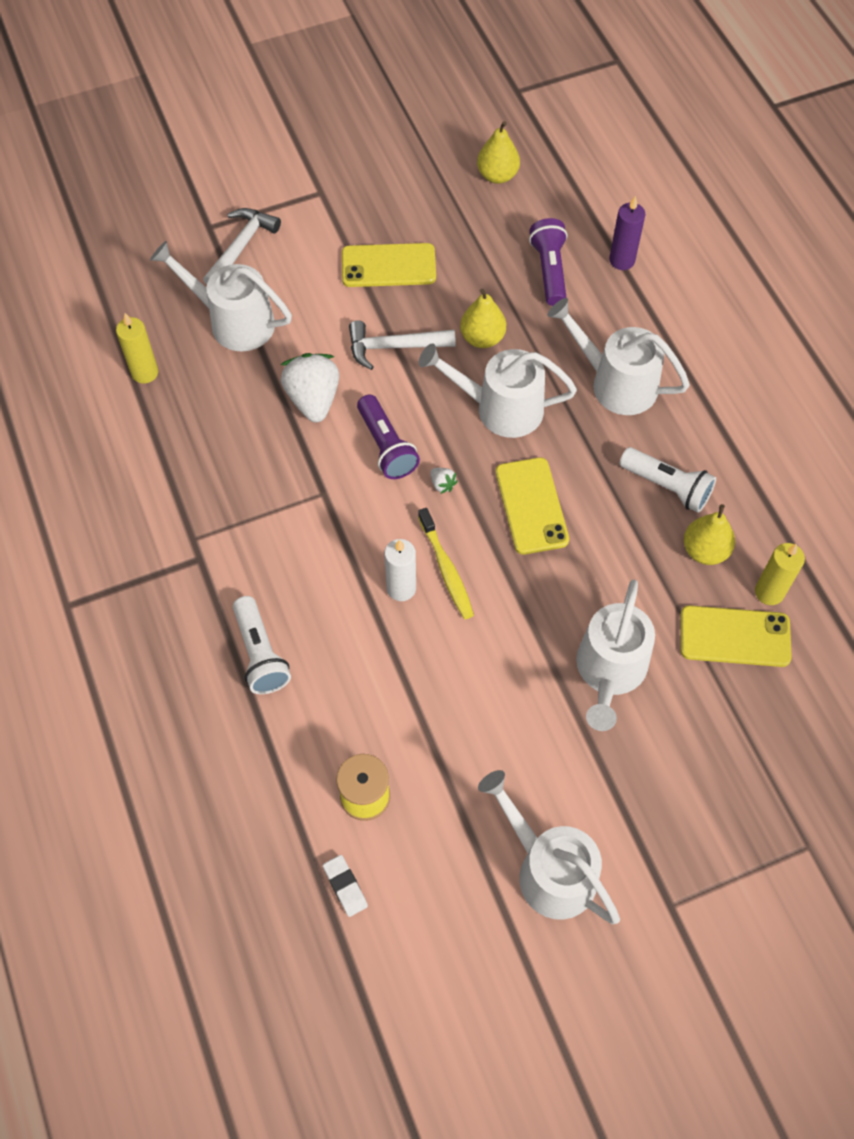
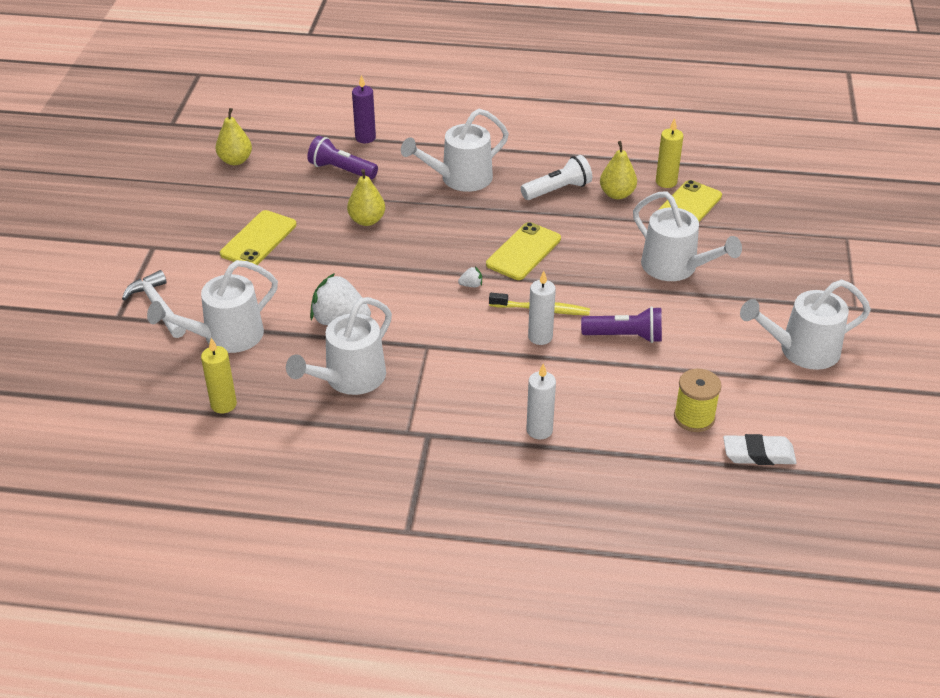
camera: 60 degrees left, 20 degrees down
(260, 654) = (539, 430): white flashlight -> white candle
(345, 886) = (758, 454): white eraser -> white eraser, size x1.52
(386, 446) = (415, 299): purple flashlight -> purple flashlight (625, 336)
(394, 347) = (333, 264): white hammer -> none
(499, 408) = (432, 235): white watering can -> white watering can (349, 379)
(531, 506) = (523, 252): yellow phone -> yellow phone turned 75 degrees counterclockwise

